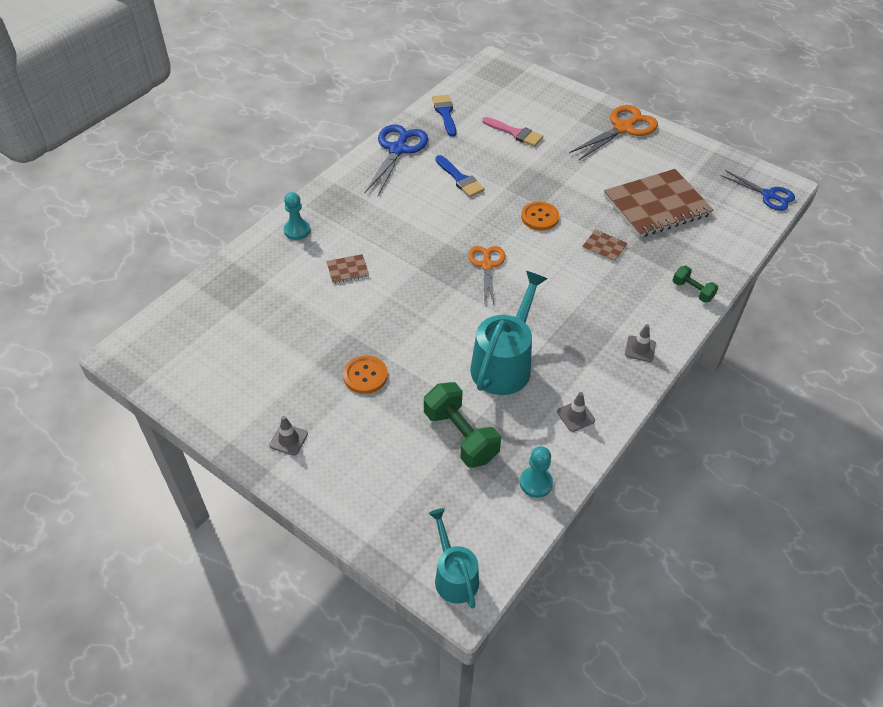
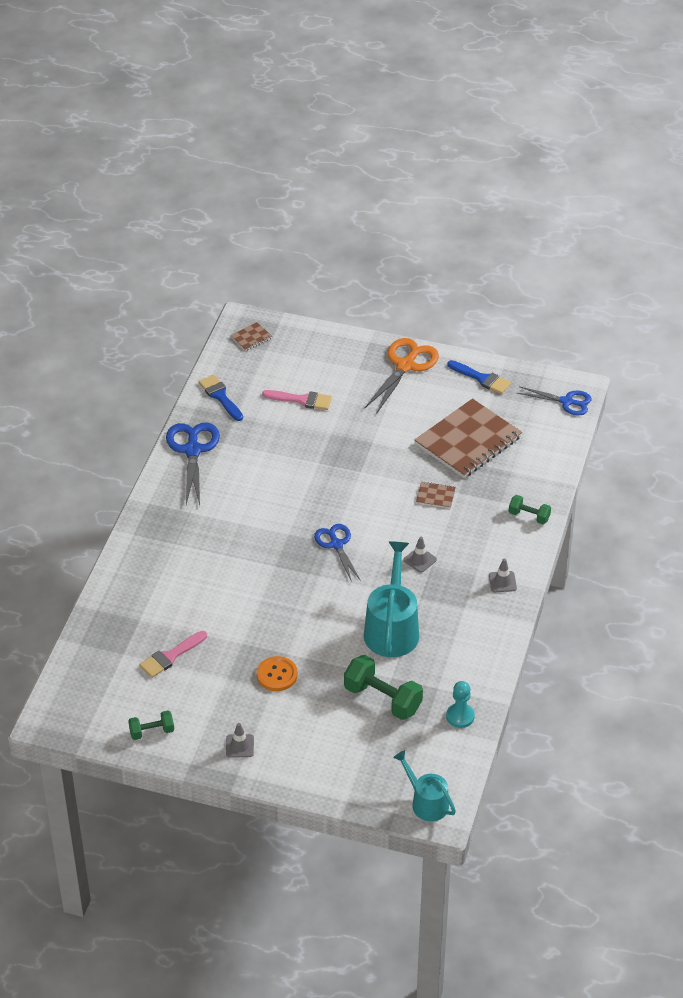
camera: 20 degrees left, 5 degrees down
(212, 396) = (152, 731): none -> green dumbbell
(274, 325) = (171, 656): none -> pink brush
(297, 230) = (139, 562): turquoise pawn -> none
(347, 270) = (209, 586): brown notebook -> brown notebook (251, 337)
(460, 179) = (270, 465): blue brush -> blue brush (481, 378)
(487, 265) = (336, 544): orange scissors -> blue scissors
(539, 217) = (364, 483): orange button -> none
(575, 416) = (470, 654): grey traffic cone -> grey traffic cone (420, 560)

